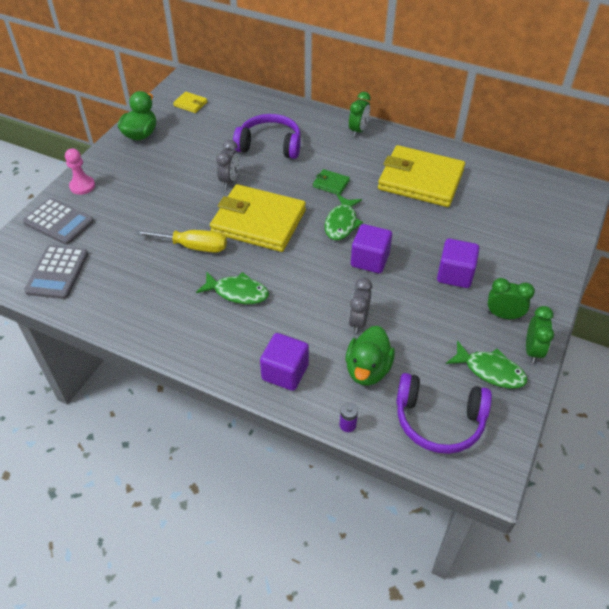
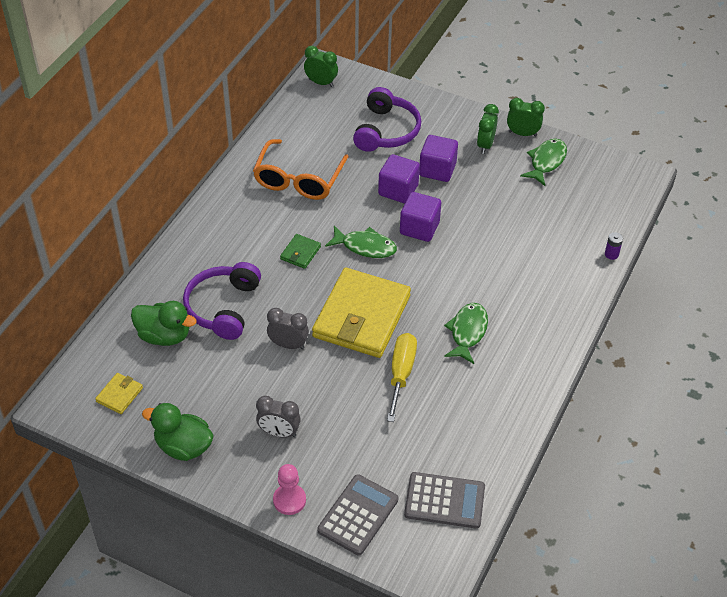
camera: 90 degrees left, 0 degrees up
(285, 372) = (563, 295): purple cube -> purple cube (398, 190)
(358, 130) = (204, 224): green clock -> green clock (321, 83)
(358, 321) = (499, 241): grey clock -> grey clock (279, 432)
(367, 369) = (553, 238): green duck -> green duck (164, 336)
(420, 180) = (298, 179): yellow wallet -> orange glasses
(439, 420) = (599, 198): purple headphones -> purple headphones (386, 131)

